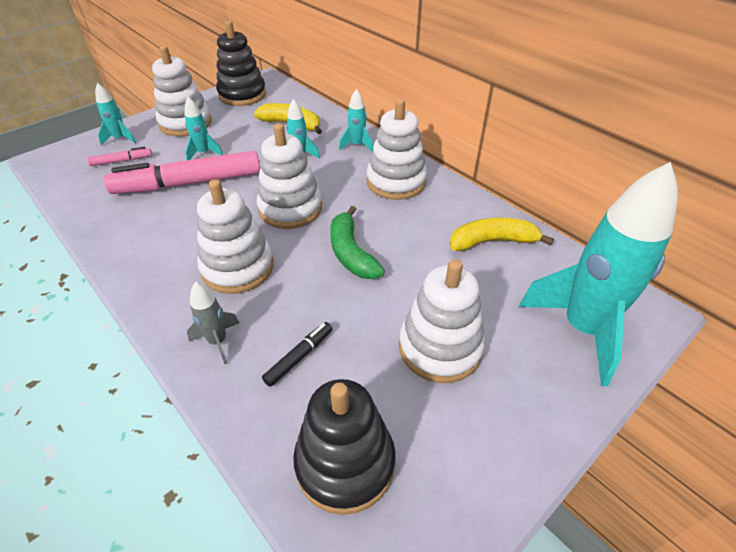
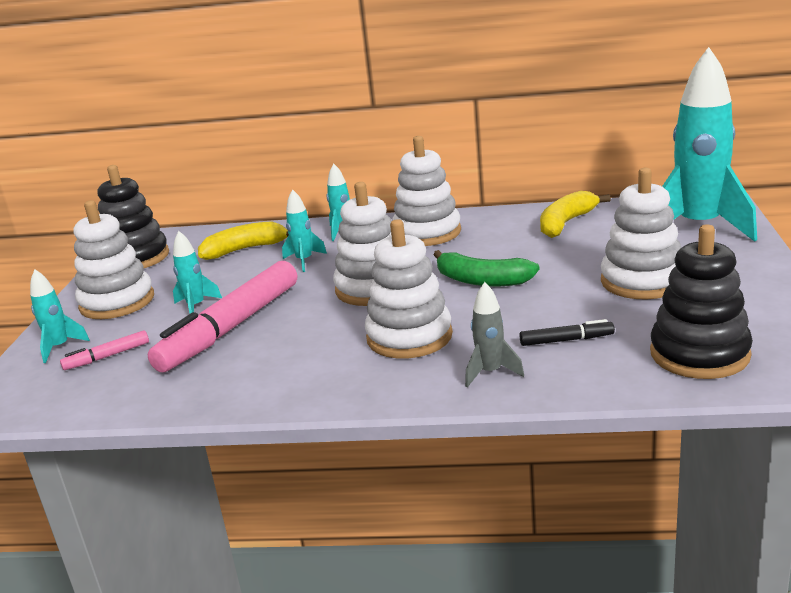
camera: 40 degrees left, 20 degrees down
(122, 161) = (107, 356): pink marker -> pink marker turned 150 degrees counterclockwise
(299, 357) = (566, 340): black marker -> black marker turned 90 degrees clockwise

